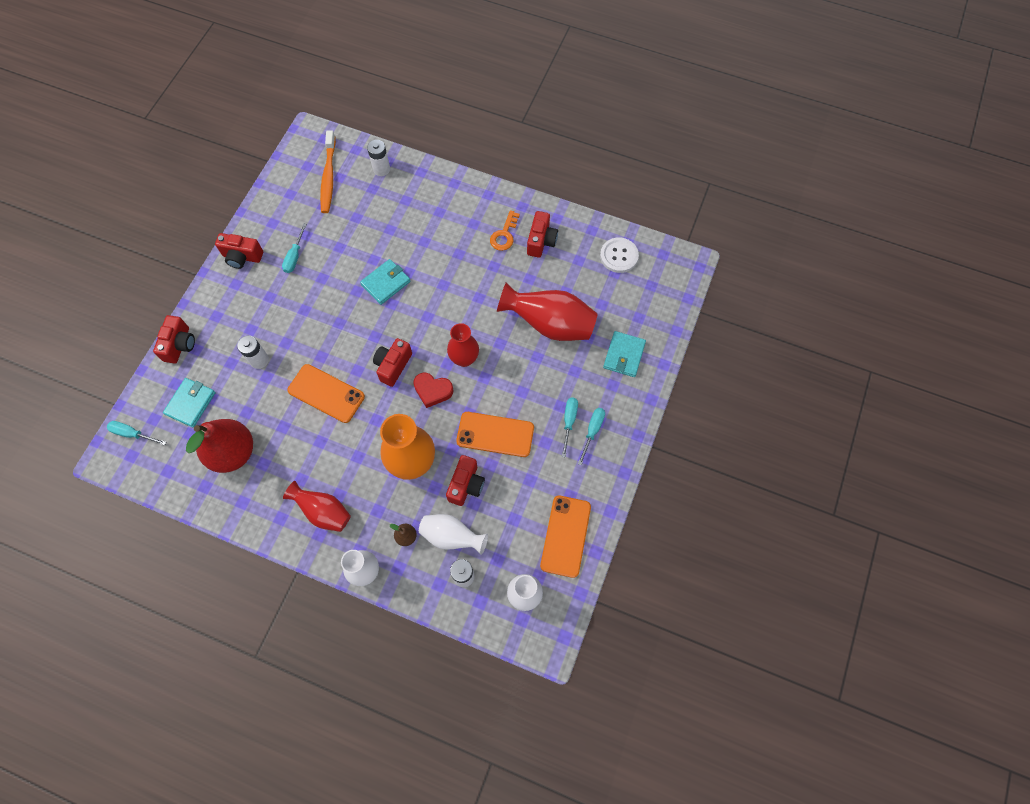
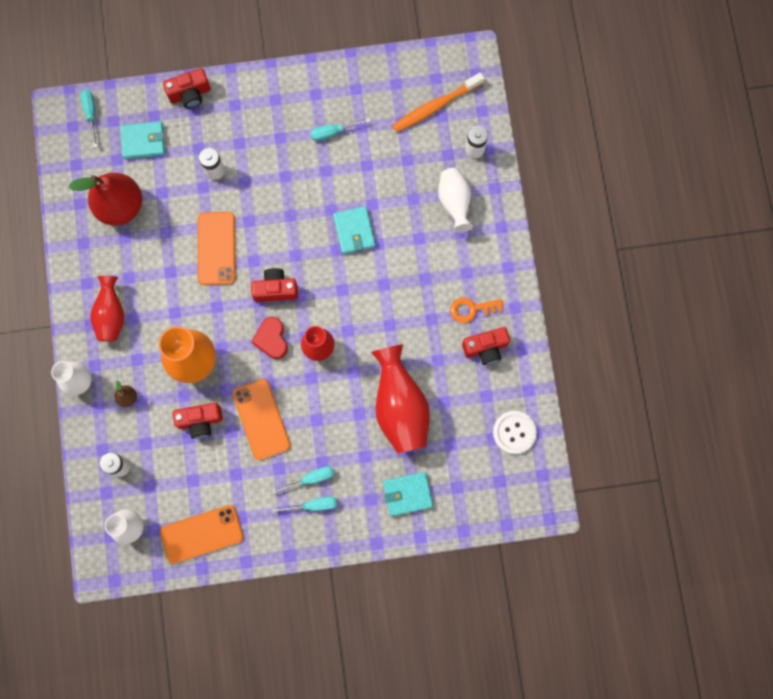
camera: 60 degrees right, 10 degrees up
(242, 257) = (305, 87): red camera -> none
(386, 283) = (354, 231): turquoise wallet -> turquoise wallet turned 60 degrees clockwise
(451, 536) = (148, 436): white vase -> white vase (454, 203)

